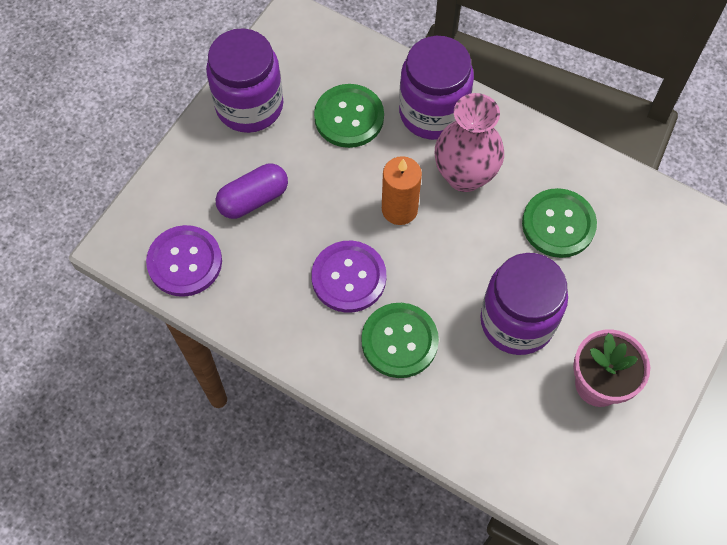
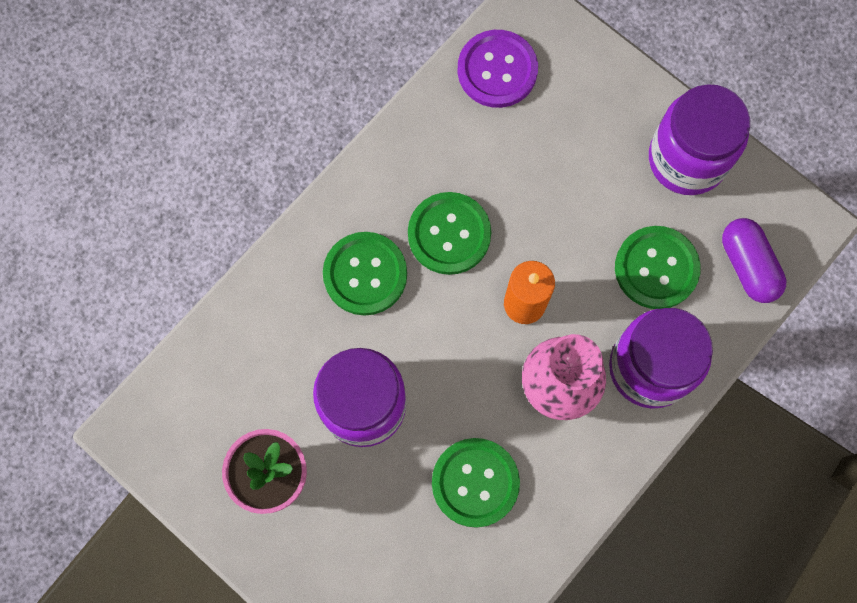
camera: 100 degrees right, 10 degrees up
(253, 199) = (562, 148): purple capsule -> purple capsule (748, 266)
(349, 277) = (449, 234): purple button -> green button

